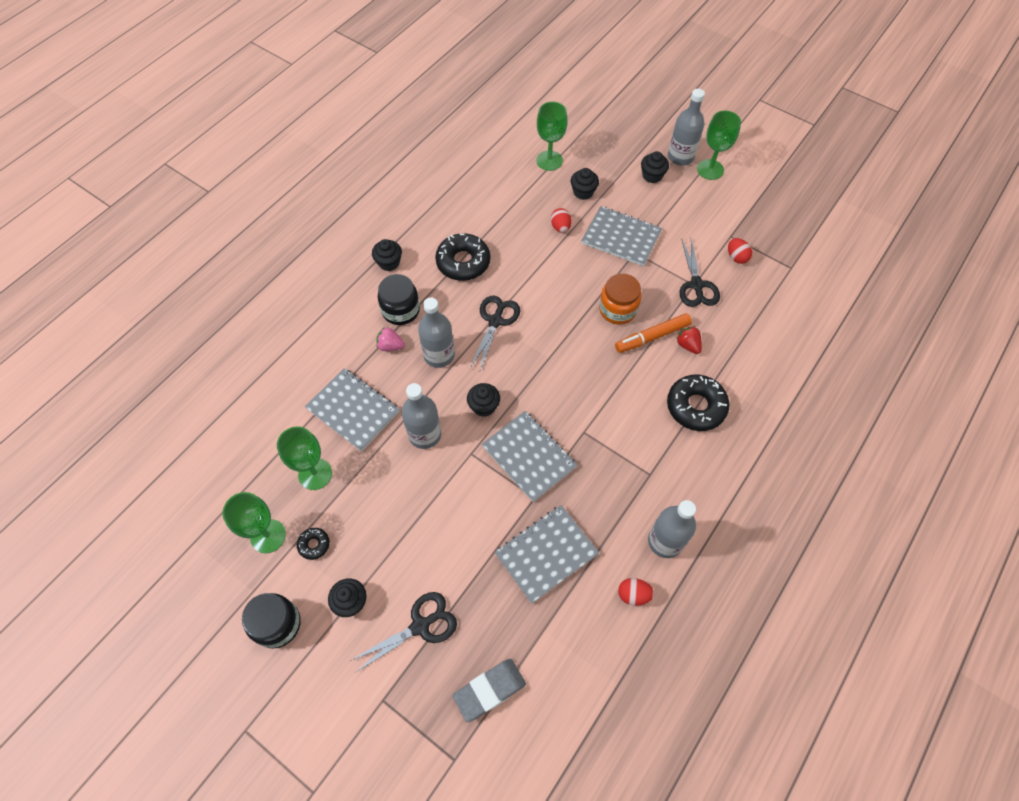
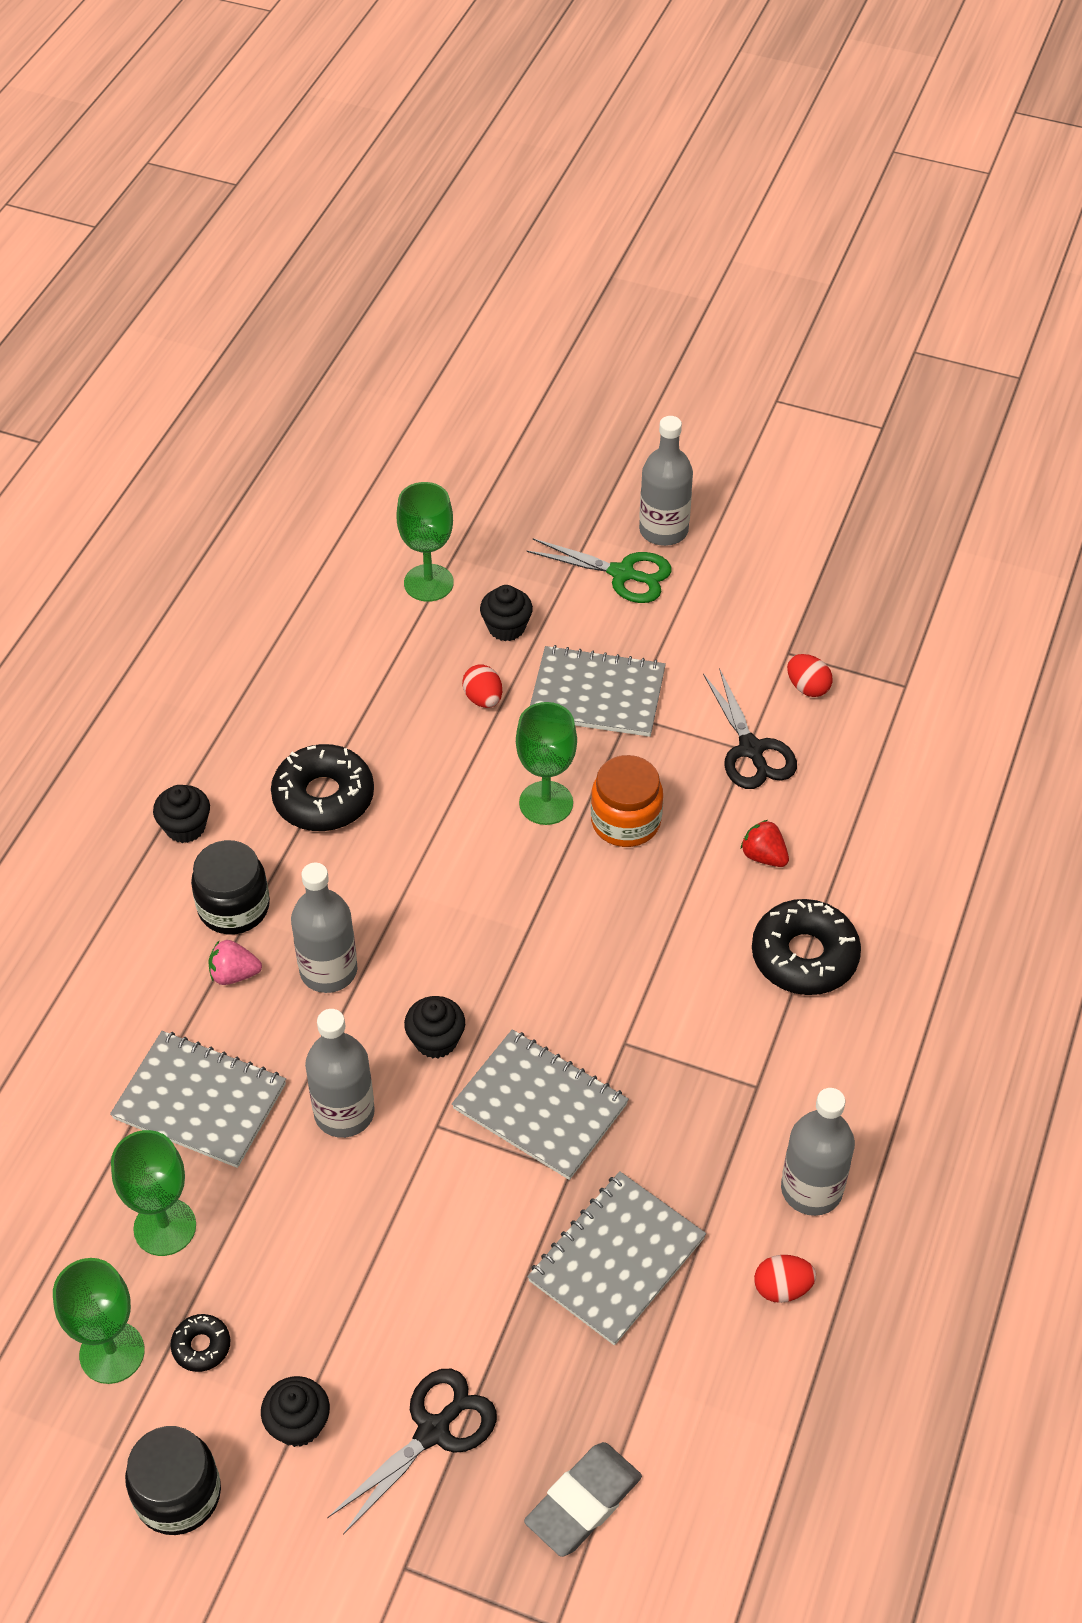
camera: 15 degrees left, 10 degrees down
(495, 321) = (413, 889): black scissors -> none
(652, 176) = (622, 574): black cupcake -> green scissors
(652, 337) = (698, 855): orange marker -> none
(710, 169) = (722, 542): green goblet -> green goblet (546, 803)

